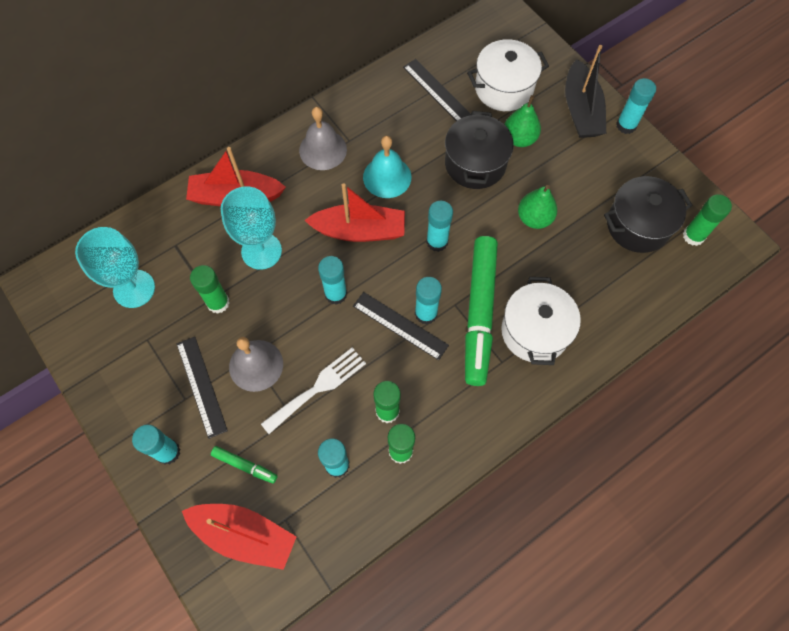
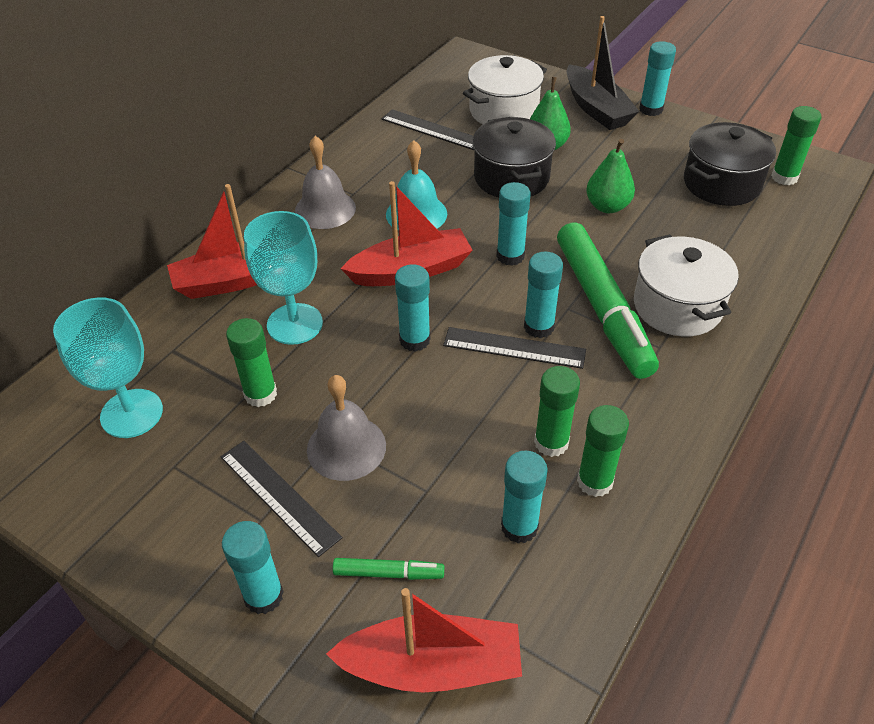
camera: 20 degrees left, 20 degrees down
(318, 388) = (445, 446): white fork -> none

